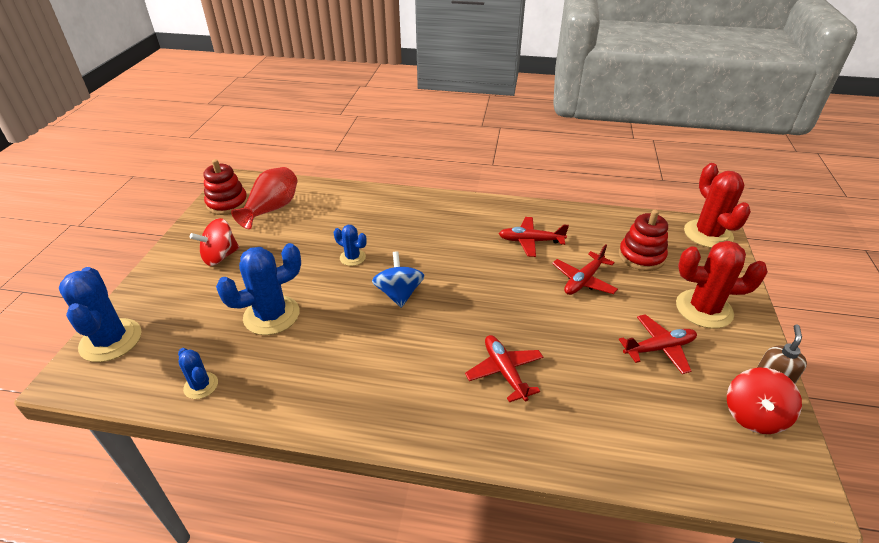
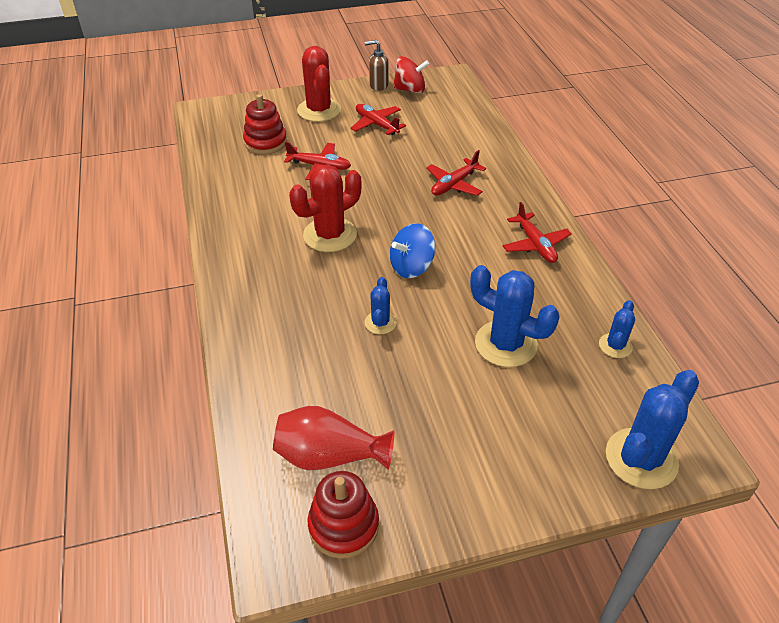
camera: 115 degrees left, 5 degrees up
(220, 256) = (457, 450): red spinning top -> none
(530, 241) = (277, 206): red plane -> red plane (535, 245)
(708, 234) = (211, 114): red cactus -> red cactus (330, 235)

